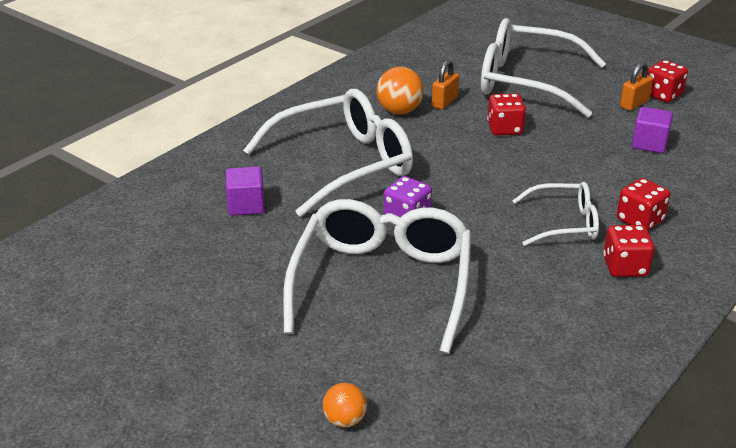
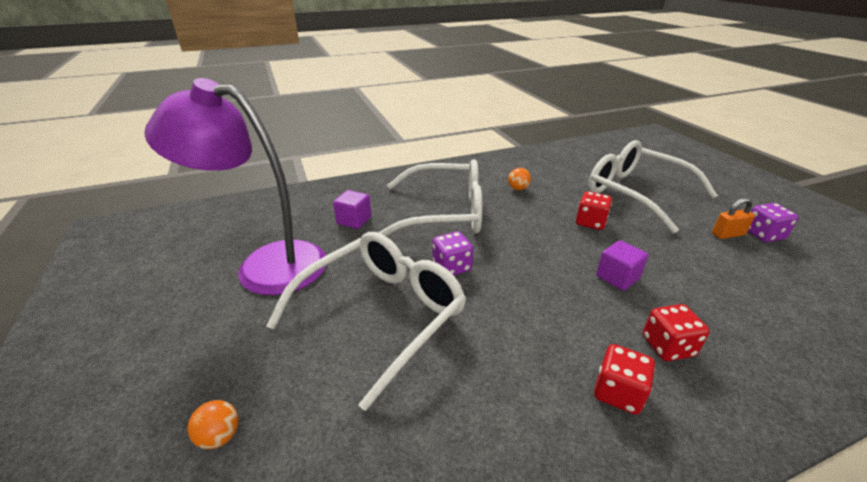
camera: 30 degrees right, 0 degrees up
(201, 285) = (266, 265): none -> purple lamp
(399, 111) = (518, 188): orange ball -> orange ball, size x0.61
(444, 102) = (557, 191): orange padlock -> none
(564, 223) = (584, 320): white glasses -> none
(649, 144) = (723, 273): purple cube -> purple cube (617, 277)
(663, 95) = (763, 234): red dice -> purple dice

